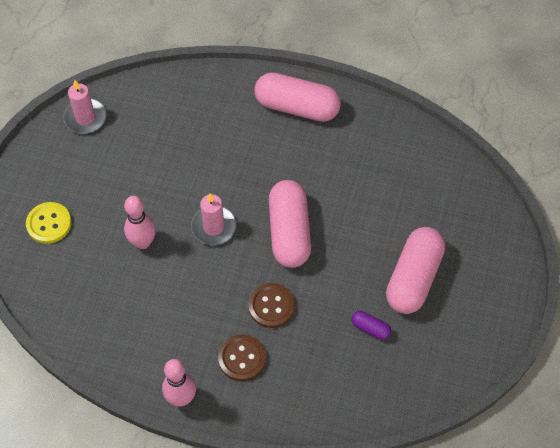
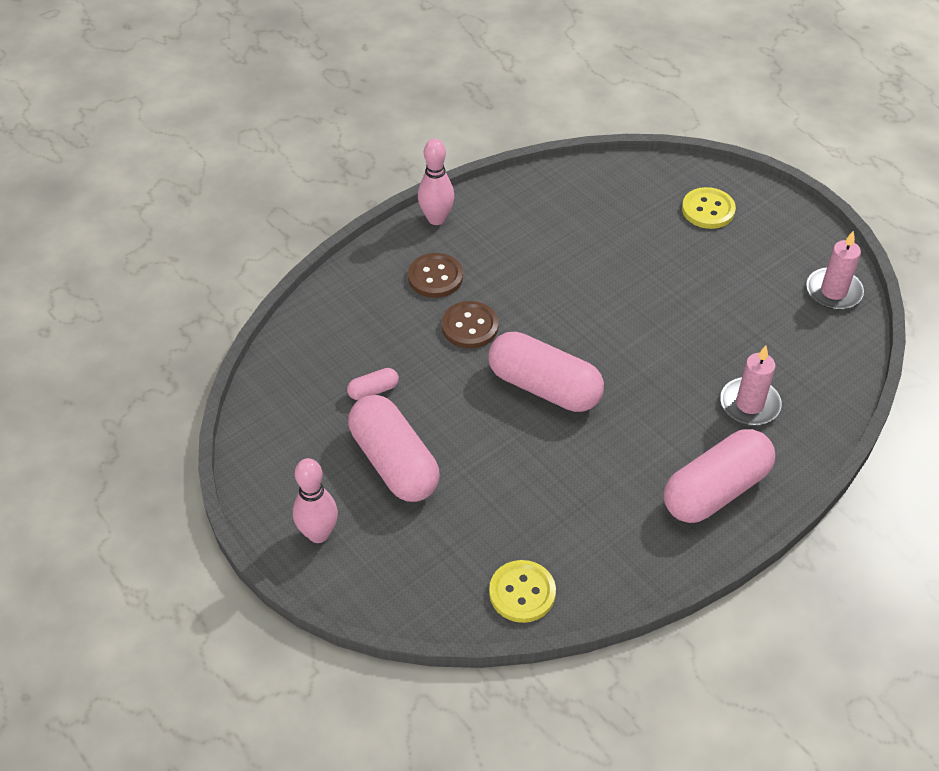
camera: 125 degrees right, 10 degrees down
(143, 242) = (629, 266): pink bowling pin -> pink bowling pin (318, 534)
(213, 227) = (602, 328): pink candle -> pink candle (749, 404)
(370, 328) = (373, 390): purple capsule -> pink capsule
(440, 160) = (522, 593): none -> yellow button

